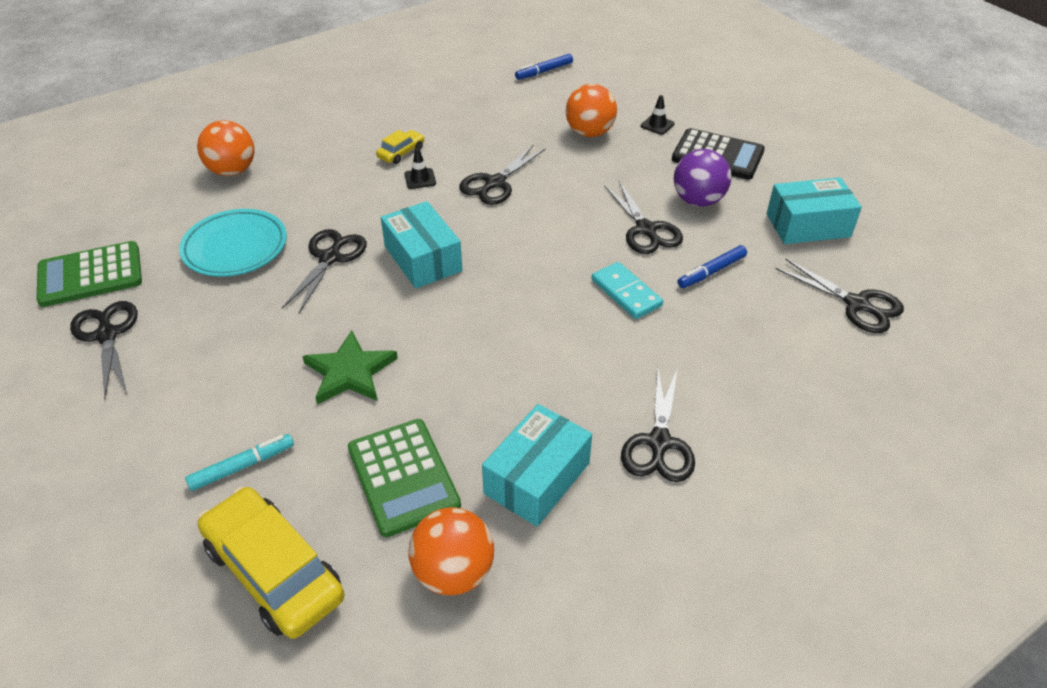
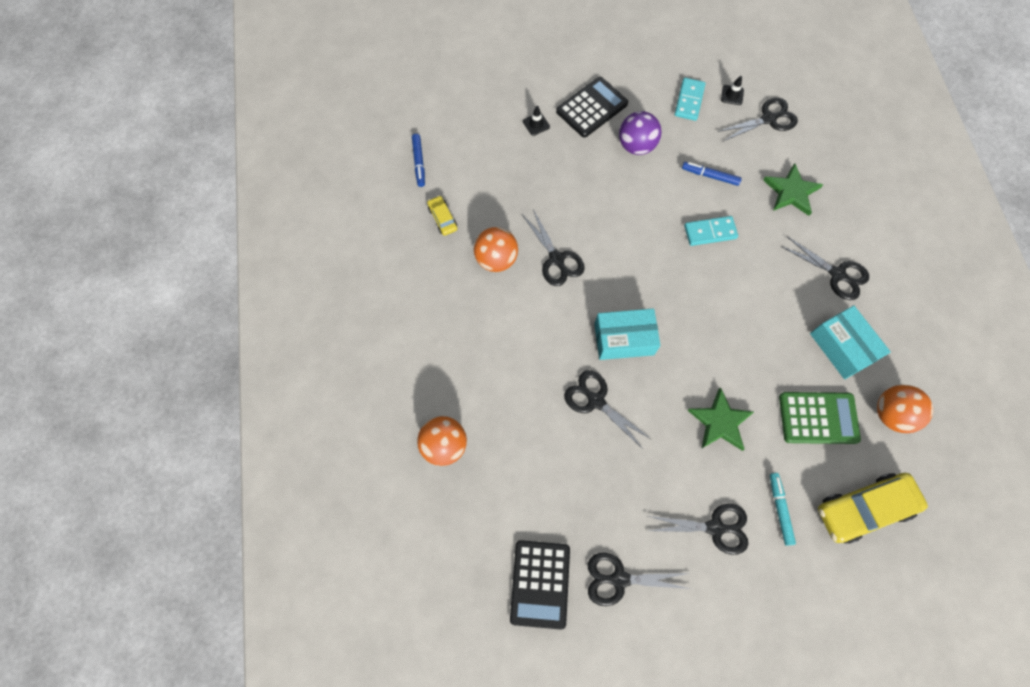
camera: 65 degrees left, 25 degrees up
(90, 275) = (540, 583): green calculator -> black calculator
(235, 247) = (553, 465): turquoise plate -> none
(401, 153) = (483, 309): yellow car -> yellow car (442, 218)
(420, 179) = (526, 308): black traffic cone -> black traffic cone (732, 95)
(589, 133) = (523, 171): orange ball -> orange ball (496, 259)
(646, 230) = (653, 191): black scissors -> black scissors (715, 528)
(711, 272) = (710, 176): blue marker -> blue marker turned 120 degrees clockwise
(758, 357) = (791, 192): none -> green star
(808, 225) = (689, 100): turquoise box -> turquoise domino

